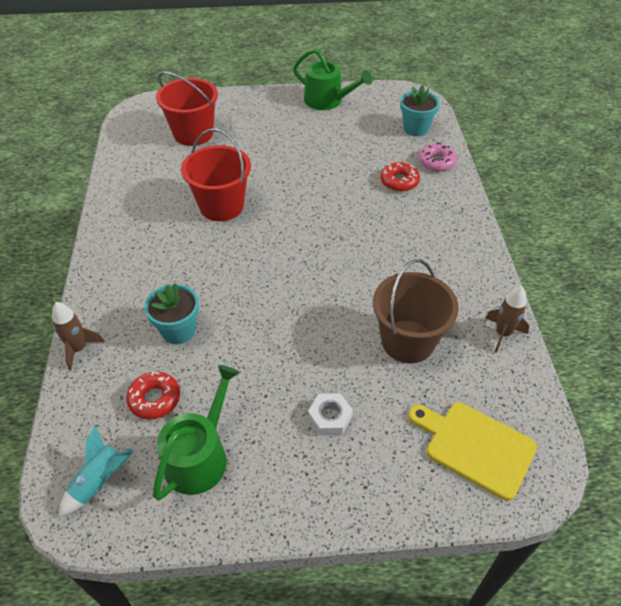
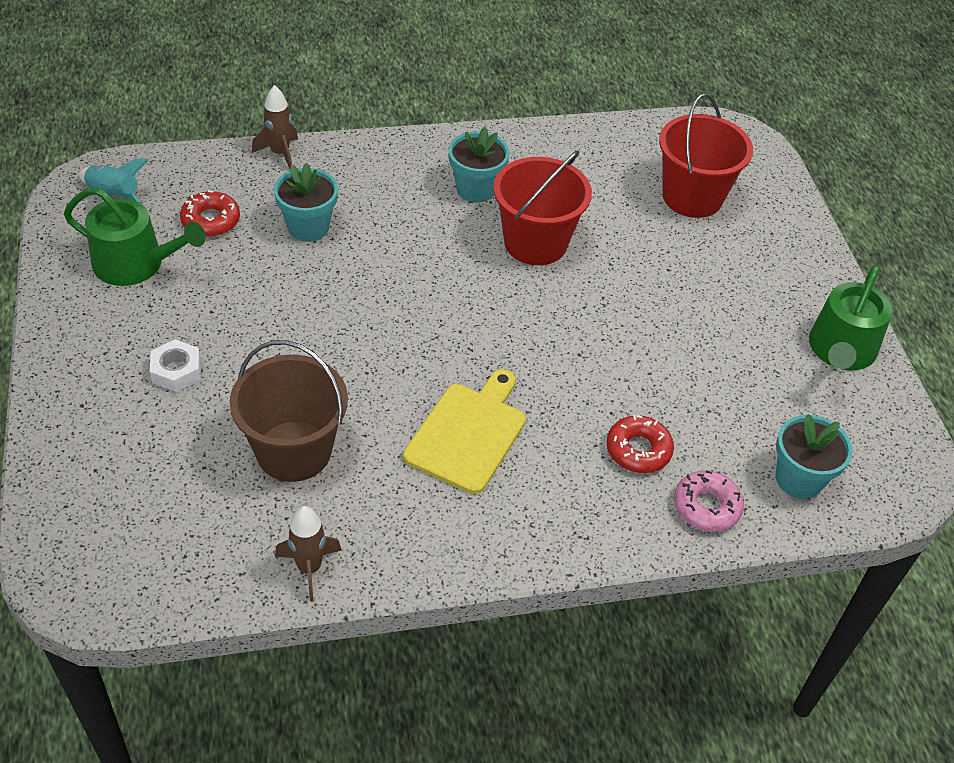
camera: 80 degrees right, 0 degrees up
(159, 231) = (476, 189): none -> turquoise flower pot
(475, 447) = (122, 516): yellow cutting board -> yellow cutting board (468, 433)

